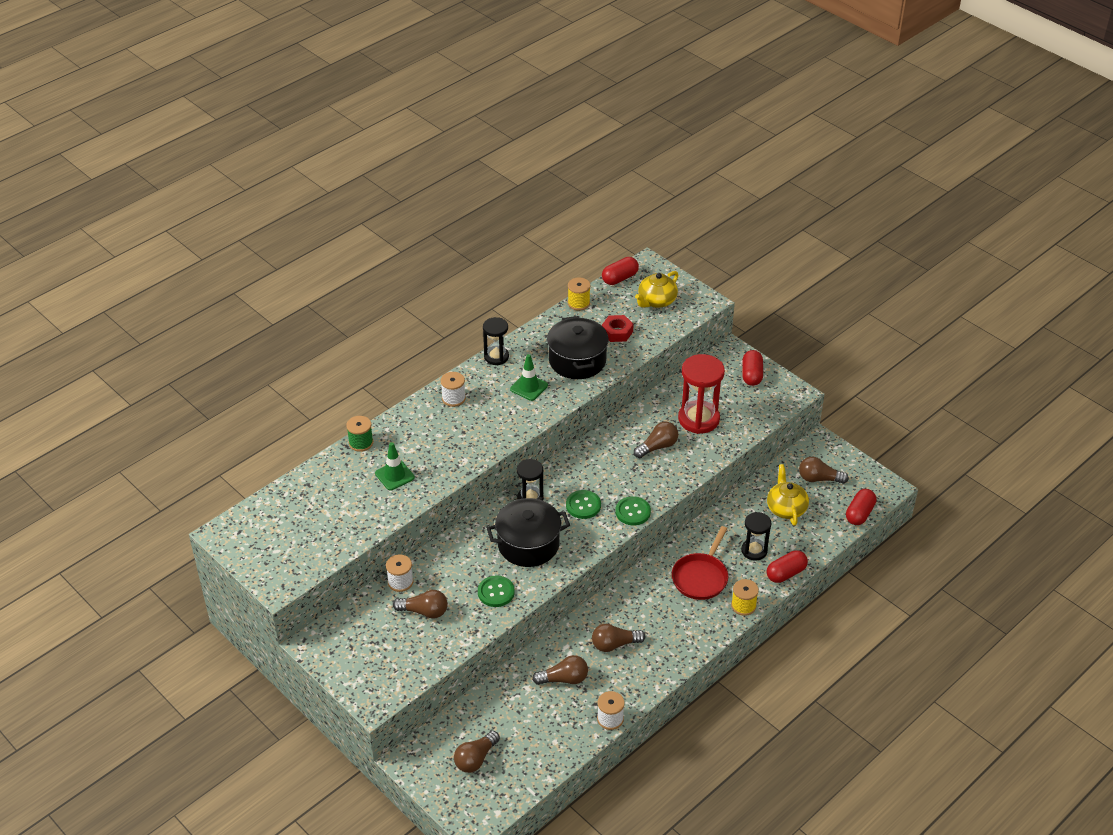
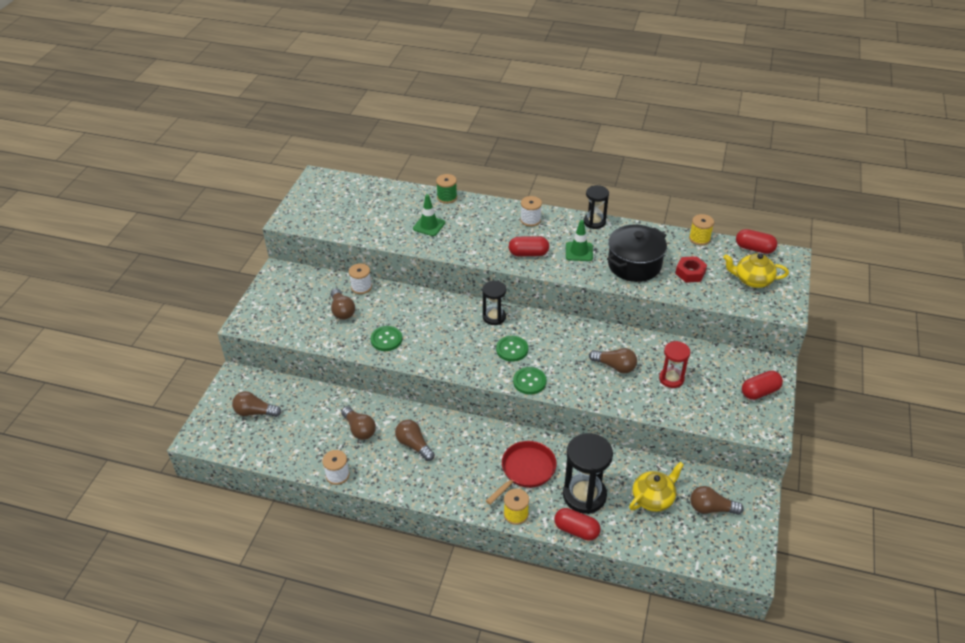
camera: 60 degrees right, 0 degrees up
(528, 544) = (447, 336): black pot -> none
(698, 419) = (671, 379): red hourglass -> red hourglass, size x0.60
(701, 577) = (525, 470): red pan -> red pan turned 135 degrees clockwise
(754, 550) = (584, 495): black hourglass -> black hourglass, size x1.66
(819, 479) = (711, 508): brown light bulb -> brown light bulb turned 60 degrees counterclockwise
(859, 514) = (696, 559): red capsule -> red capsule (528, 253)

